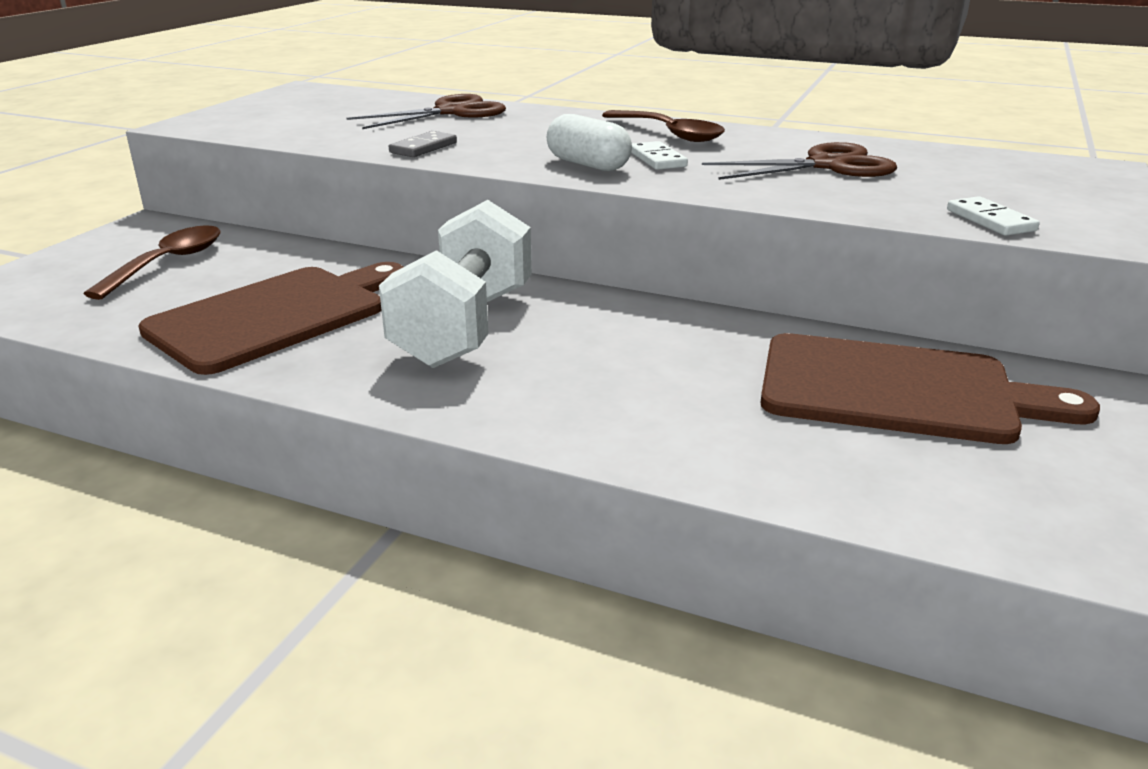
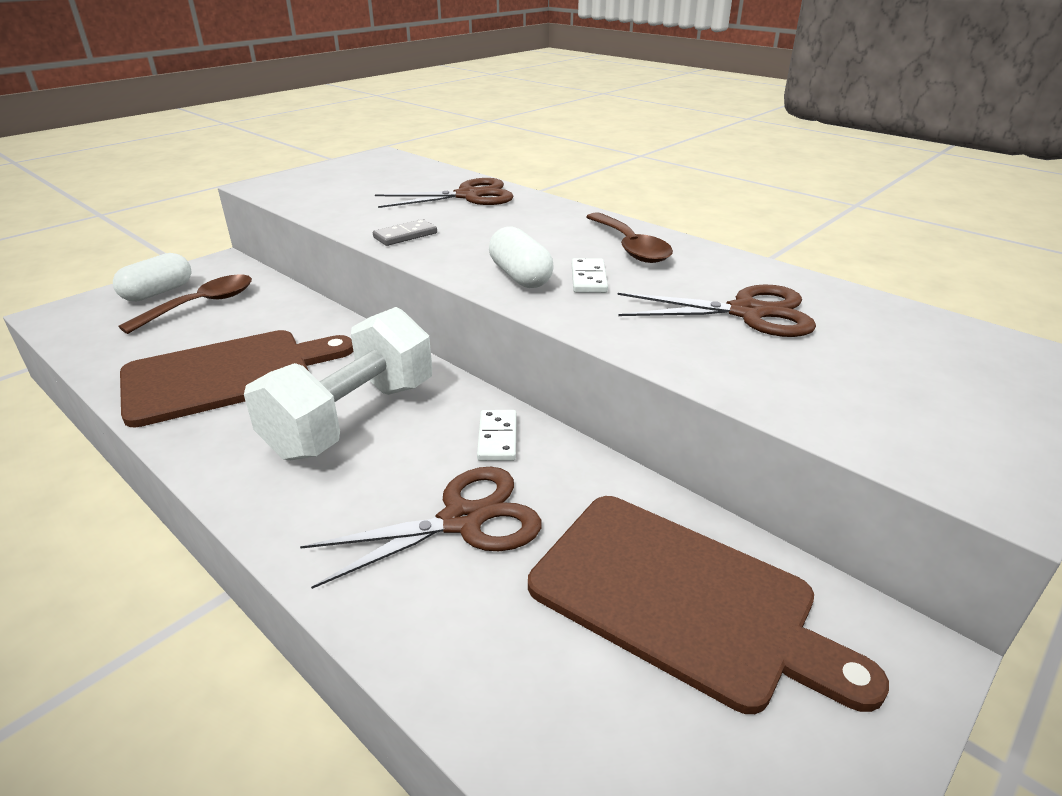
camera: 20 degrees right, 5 degrees up
(94, 259) = (158, 292): none -> white capsule
(658, 378) = (462, 520): none -> brown scissors
(990, 220) = (859, 427): white domino -> white domino (497, 438)

